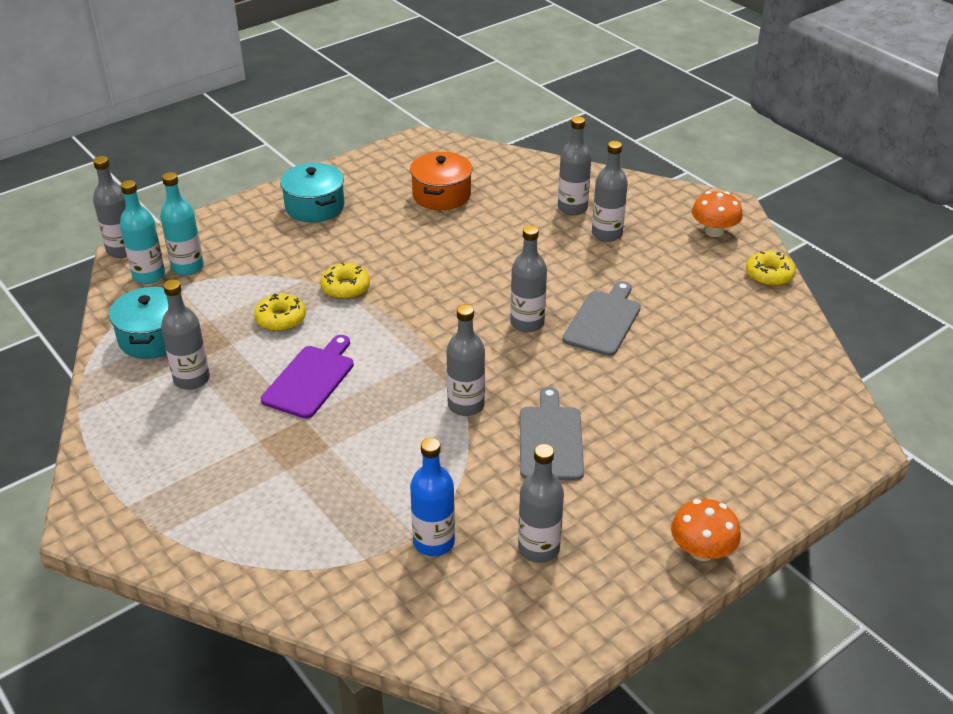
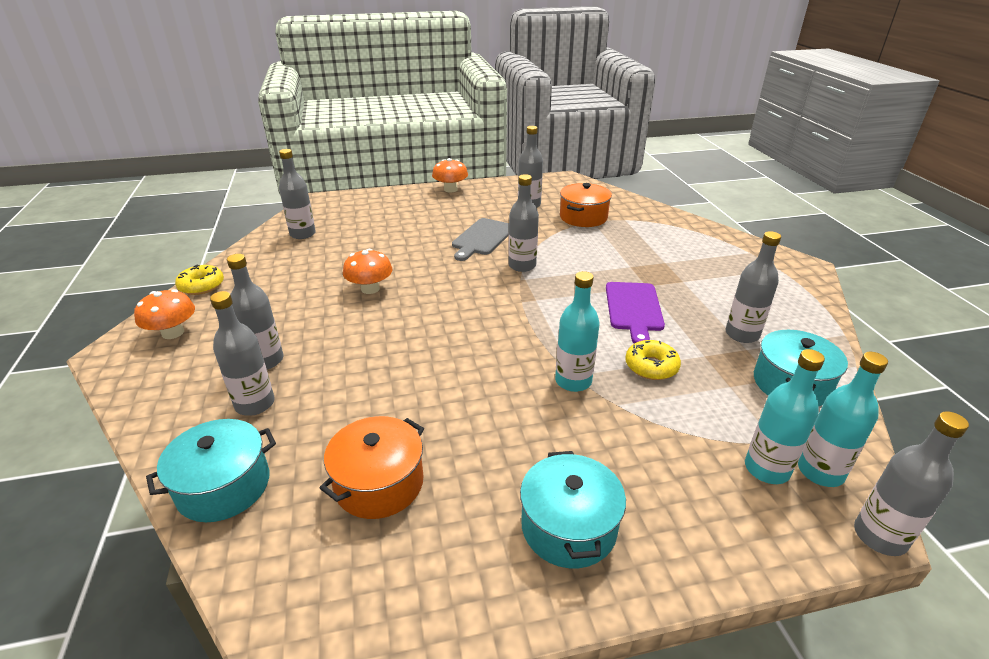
camera: 155 degrees left, 5 degrees down
(311, 379) = (633, 309): purple cutting board -> purple cutting board turned 45 degrees counterclockwise
(345, 287) = (573, 381): yellow donut -> turquoise bottle
(434, 542) = (583, 217): blue bottle -> orange pot
(527, 323) = (430, 303): grey bottle -> grey bottle (302, 234)
(531, 171) = (224, 486): none -> turquoise pot
(603, 321) = (370, 289): grey cutting board -> orange mushroom

